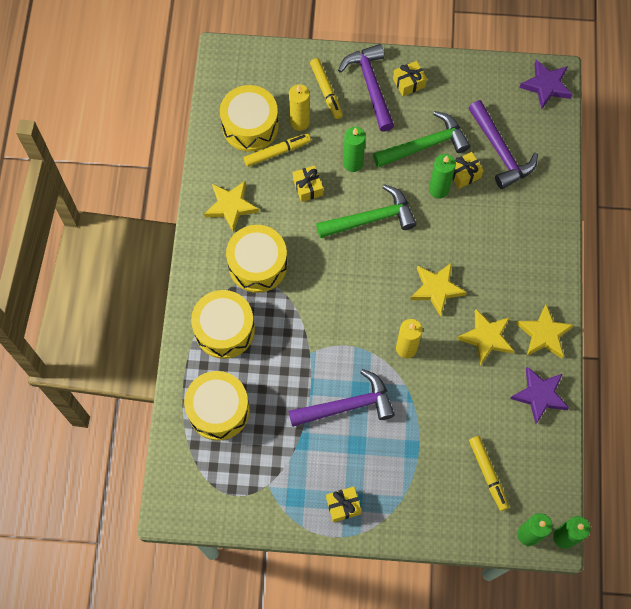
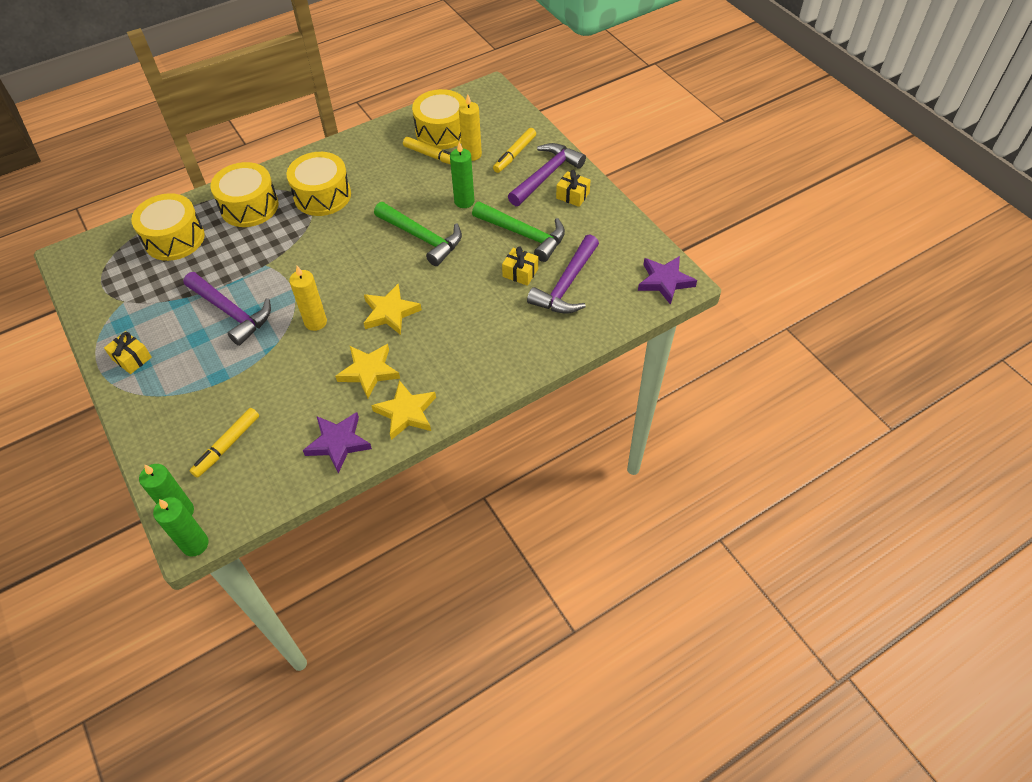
camera: 55 degrees right, 15 degrees down
(231, 206) = (361, 156): yellow star -> none
(308, 187) = (417, 188): yellow gift -> none
(438, 189) = (489, 264): green candle -> none

